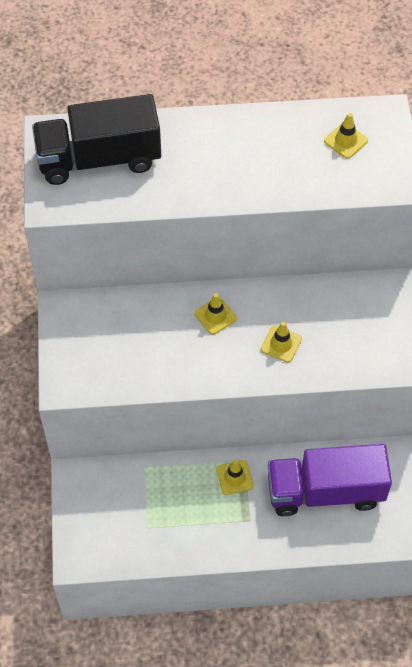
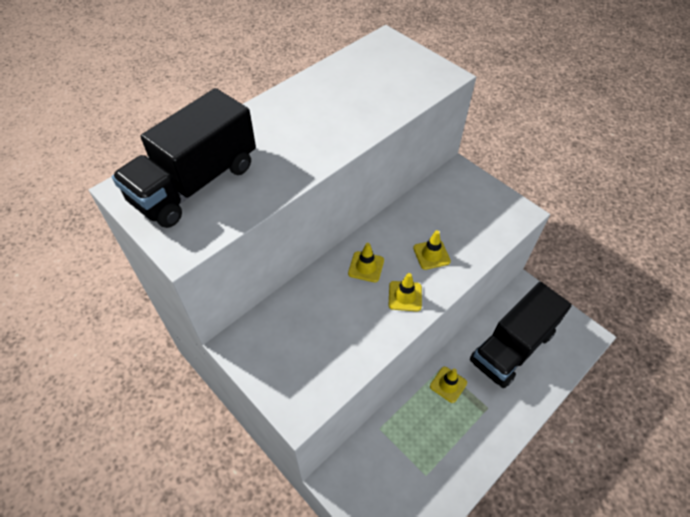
camera: 40 degrees left, 5 degrees down
(325, 491) = (512, 347): purple truck -> black truck
(345, 141) = (379, 69): yellow traffic cone -> yellow traffic cone (405, 296)

